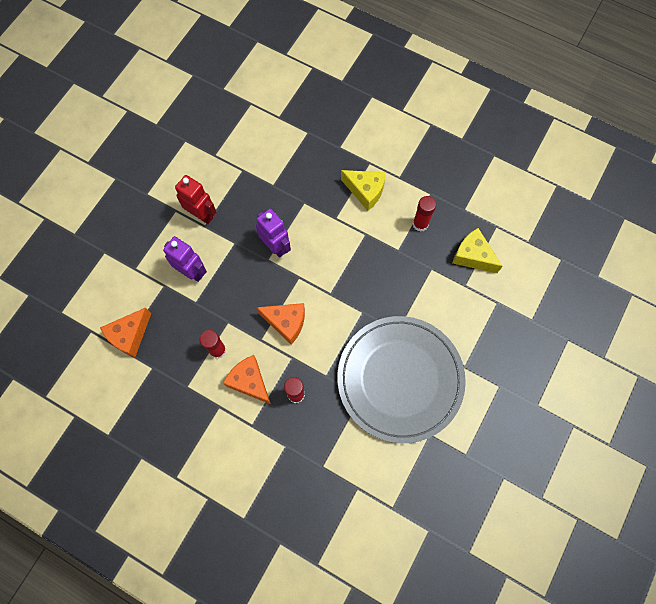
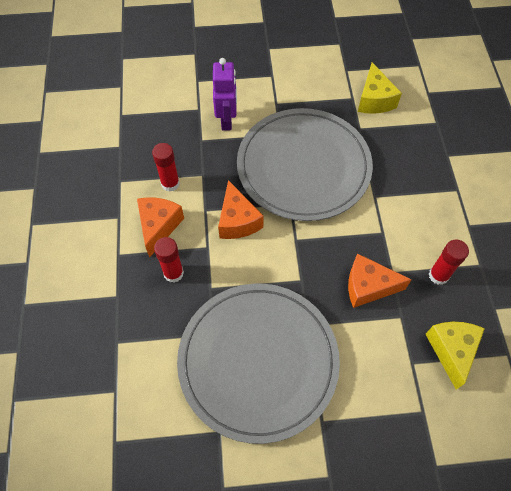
camera: 55 degrees right, 10 degrees down
(130, 335) = (136, 113): orange cheese -> orange cheese (368, 286)
(202, 215) = (284, 95): red robot -> none
(275, 246) = (303, 166): purple robot -> grey plate
(365, 191) = (425, 205): yellow cheese -> yellow cheese (374, 100)

